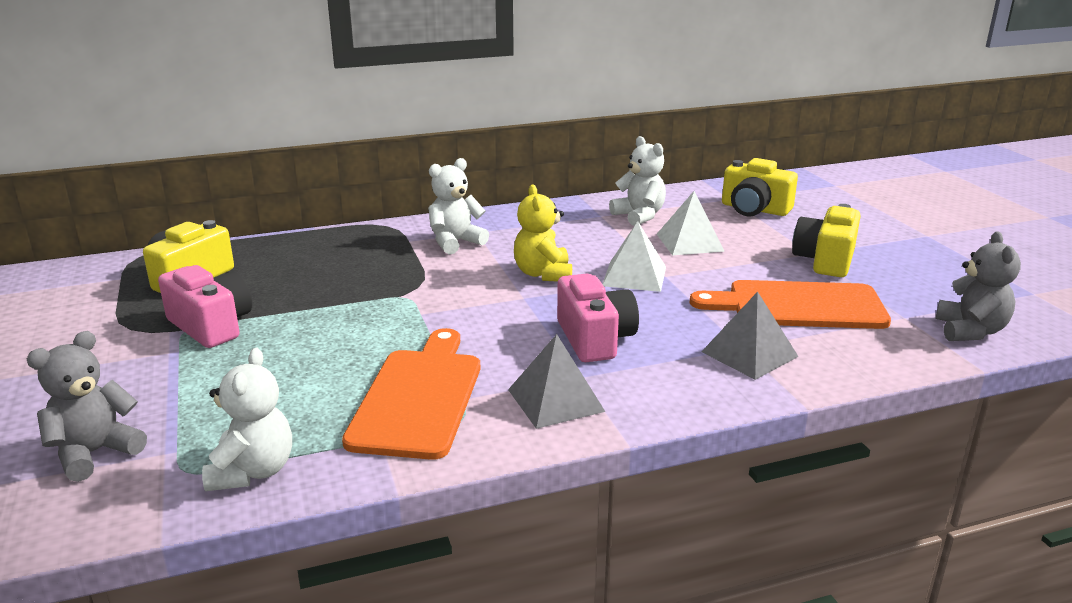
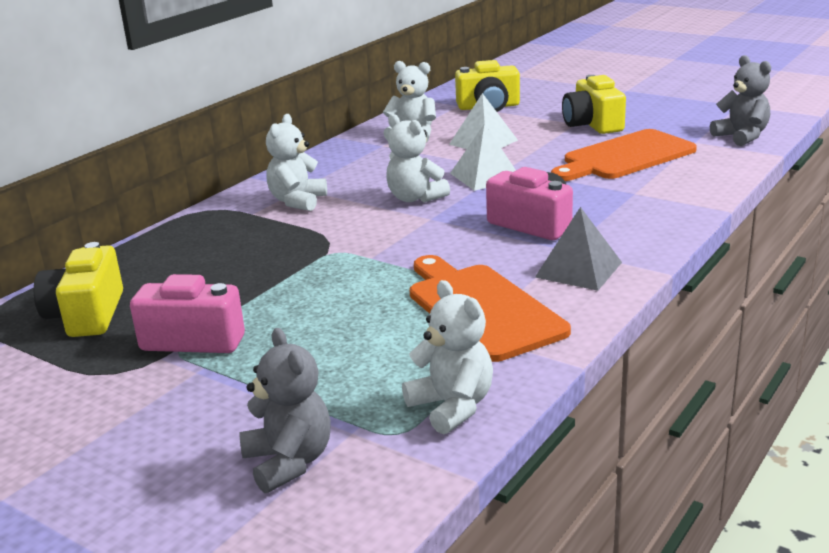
camera: 35 degrees left, 0 degrees up
(95, 453) = (289, 462): grey teddy bear -> grey teddy bear turned 150 degrees clockwise
(543, 274) = (415, 198): yellow teddy bear -> white teddy bear
(749, 354) = (646, 195): grey pyramid -> none

